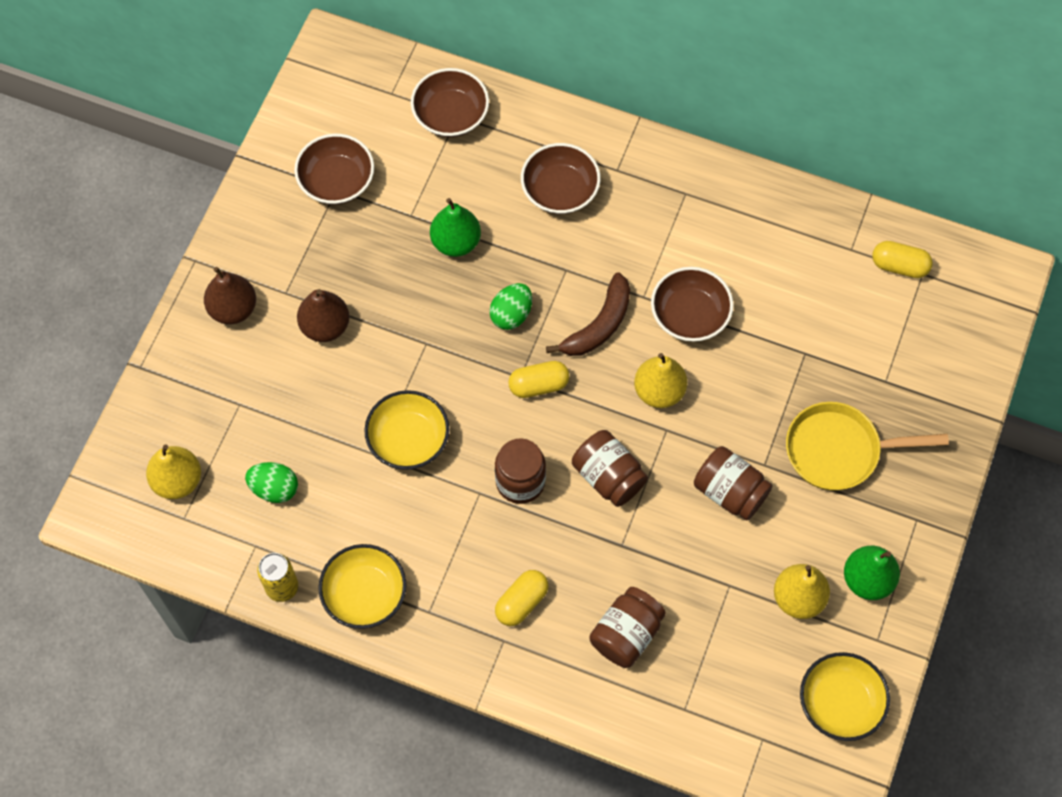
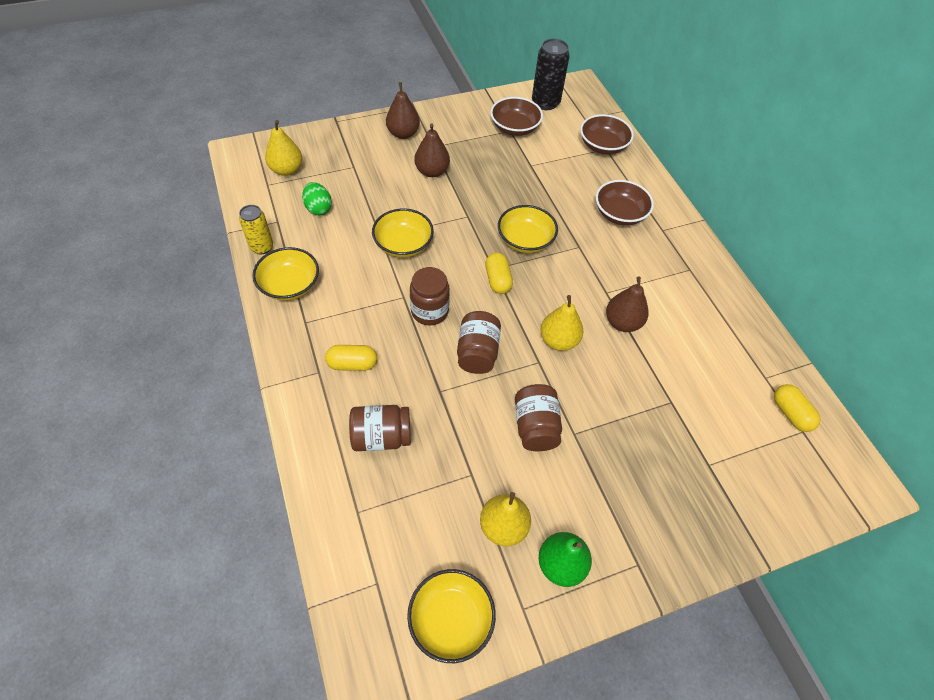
camera: 45 degrees right, 10 degrees down
(326, 111) = (545, 103): none -> black can
(456, 242) = (538, 191): green pear -> none
(511, 314) = (525, 240): green egg -> yellow bowl
(538, 385) = (497, 280): yellow capsule -> yellow capsule turned 45 degrees clockwise
(599, 325) = (565, 283): brown banana -> none
(690, 315) = (622, 322): brown bowl -> brown pear
(839, 450) = (631, 472): yellow pan -> none

